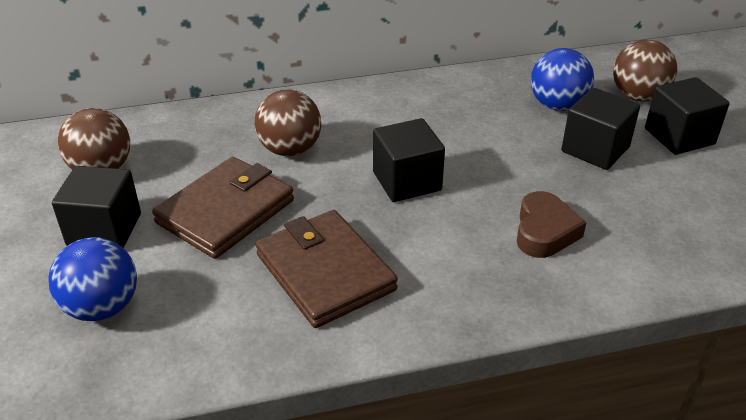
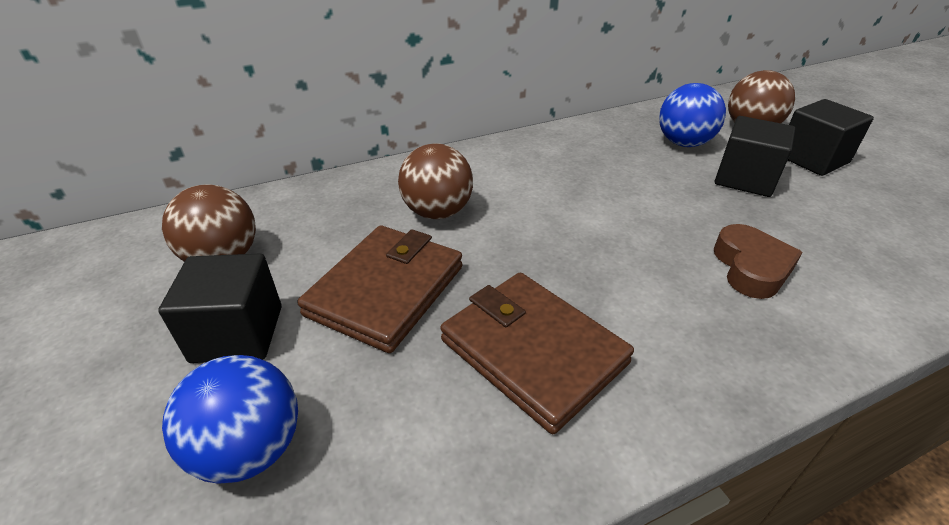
camera: 10 degrees left, 0 degrees up
(407, 181) = (577, 231): black cube -> none

